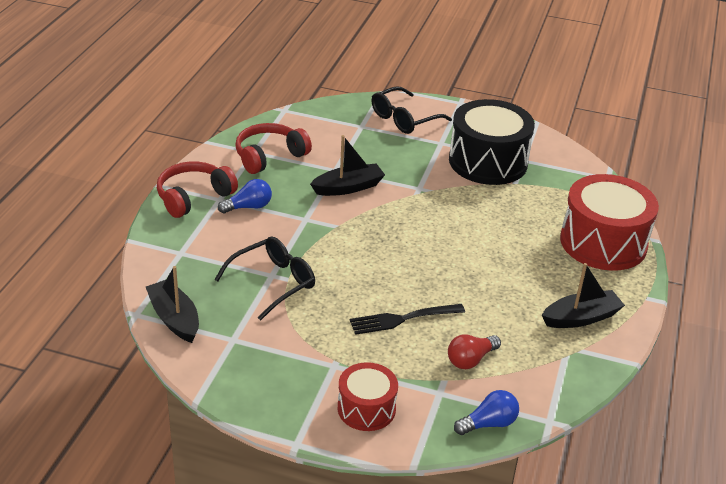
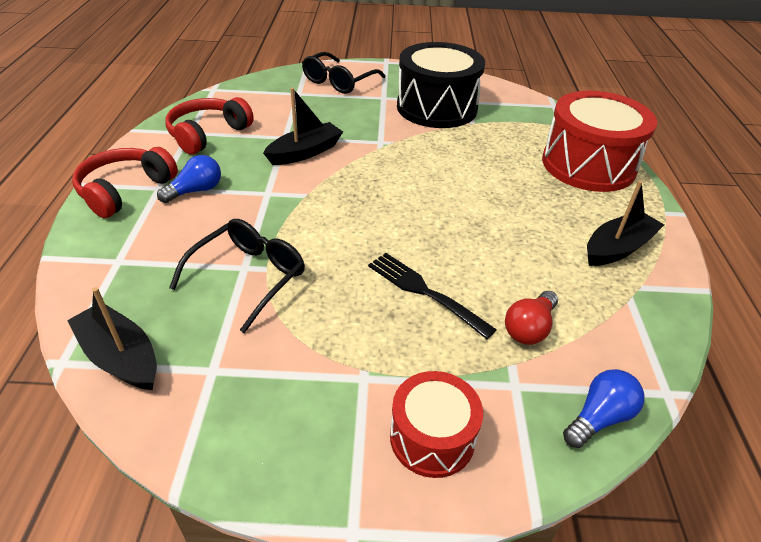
camera: 15 degrees left, 5 degrees up
(402, 319) = (424, 292): black fork -> black fork turned 75 degrees clockwise

